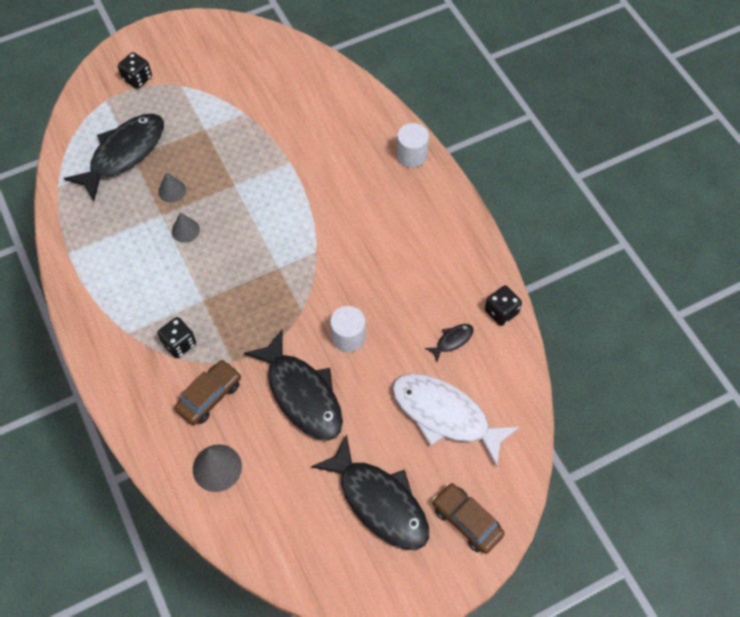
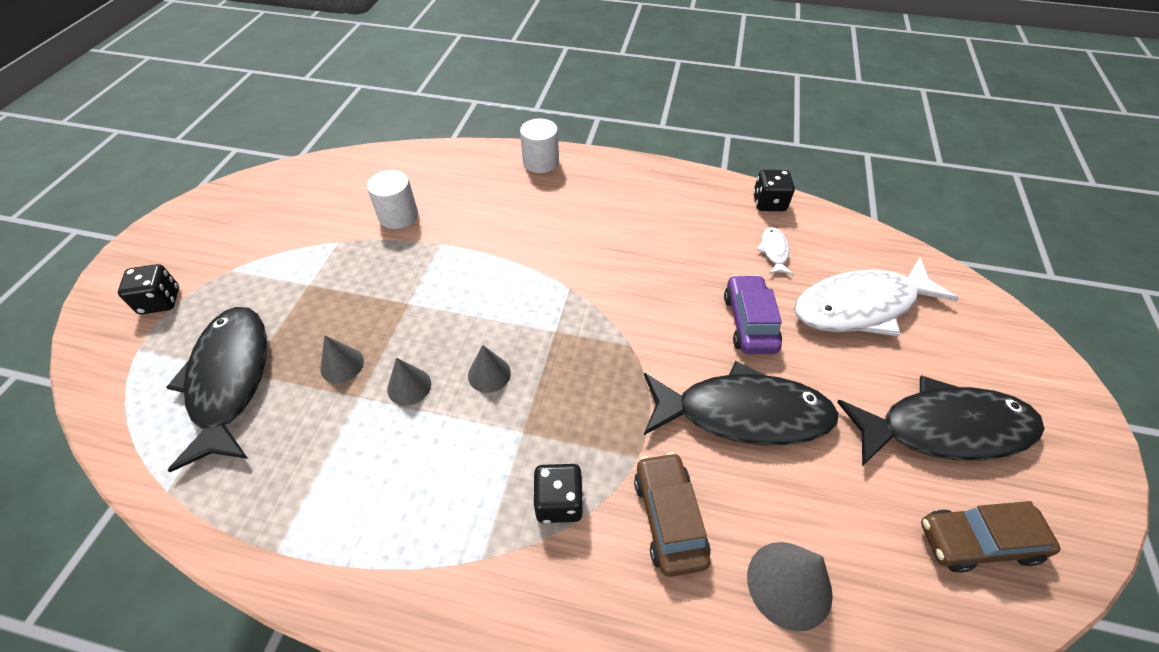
camera: 50 degrees left, 10 degrees down
(223, 259) = (489, 374): none -> grey cone
(348, 337) = (701, 325): white cylinder -> white cylinder (398, 216)
(374, 361) = (749, 322): none -> purple car
(452, 341) = (774, 251): black fish -> white fish
(467, 521) = (1009, 365): brown car -> brown car (977, 541)

